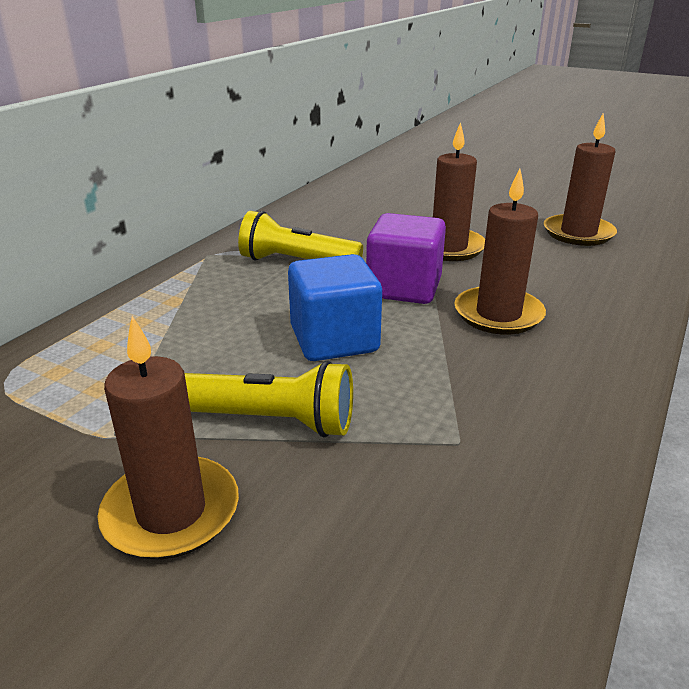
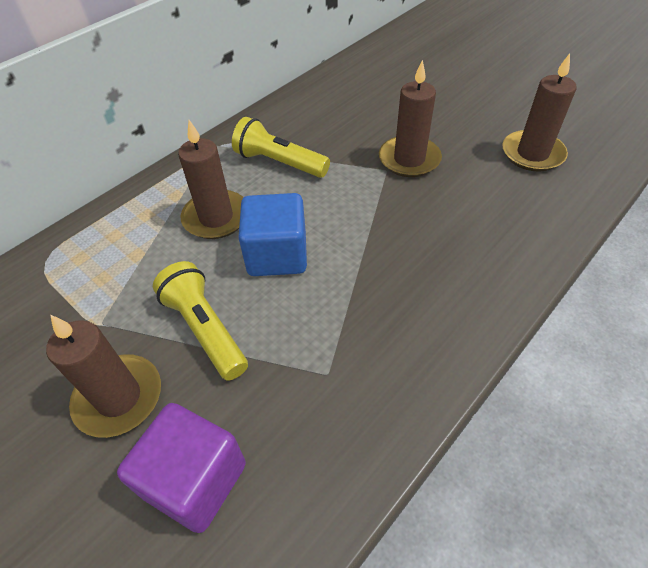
camera: 15 degrees right, 20 degrees up
(271, 421) = (205, 329): yellow flashlight -> yellow flashlight turned 150 degrees counterclockwise
(404, 288) = (352, 204): purple cube -> purple cube (195, 480)
(498, 314) = (415, 245): brown candle -> brown candle (216, 217)

